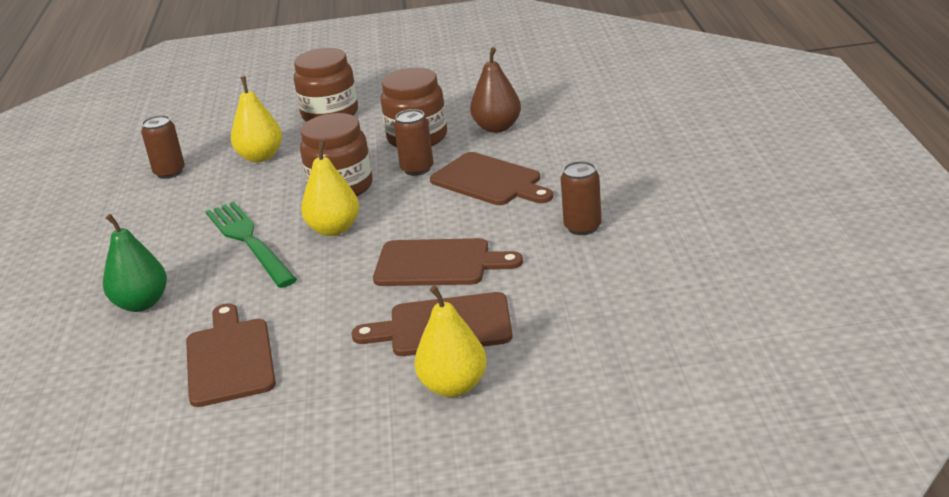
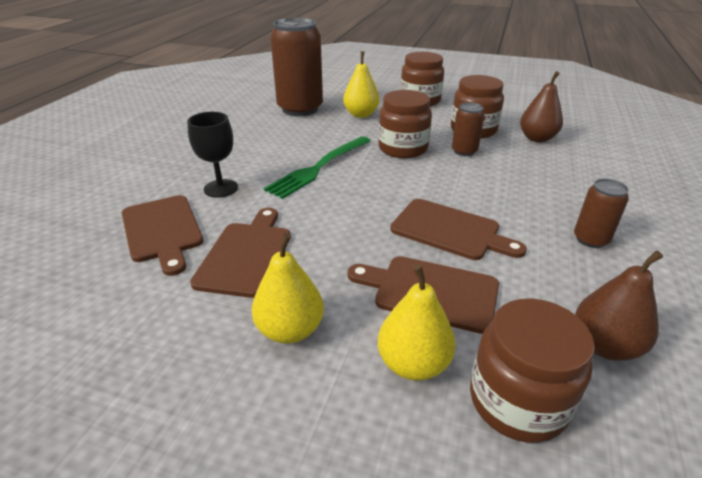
camera: 20 degrees right, 5 degrees up
(141, 303) = (221, 188): green pear -> black goblet
(169, 172) = (300, 109): brown can -> brown can, size x2.07
(249, 241) = (319, 167): green fork -> green fork turned 135 degrees counterclockwise
(334, 229) = (382, 177): yellow pear -> yellow pear (290, 330)
(489, 181) = (517, 176): brown cutting board -> brown cutting board (162, 230)
(552, 380) = (517, 401): none -> brown jar
(613, 316) = (604, 346): none -> brown pear

